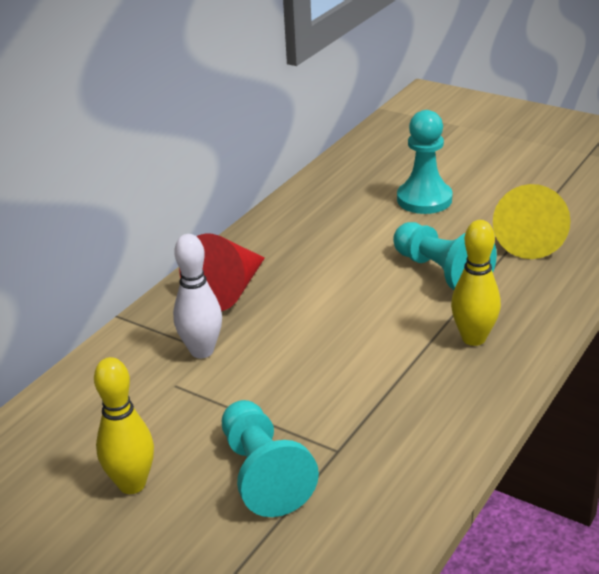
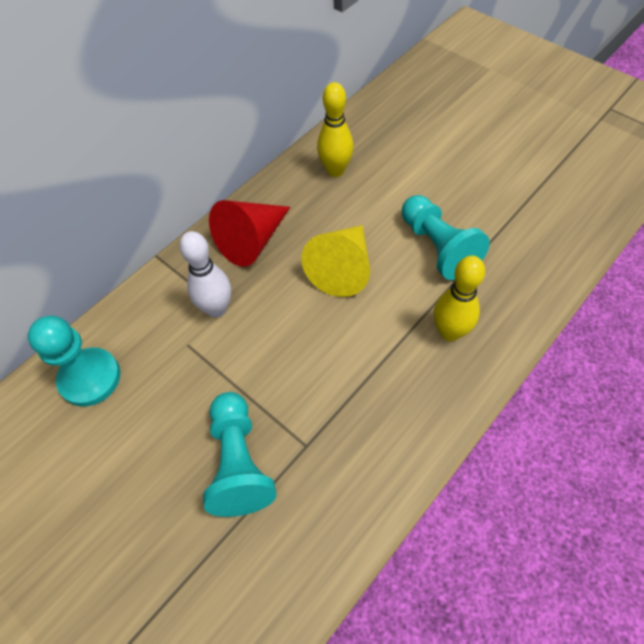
camera: 10 degrees right, 25 degrees up
(132, 484) = (131, 453): yellow bowling pin -> yellow bowling pin (335, 170)
(424, 199) = (441, 156): turquoise pawn -> turquoise pawn (90, 378)
(529, 239) = (524, 218): yellow cone -> yellow cone (342, 268)

